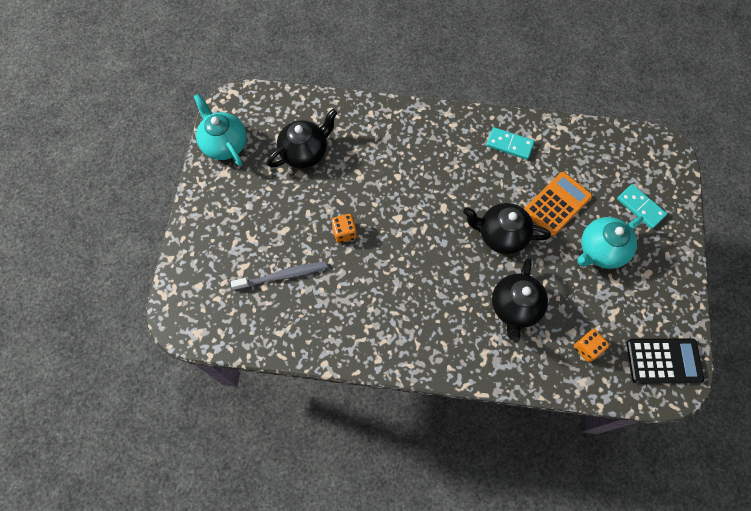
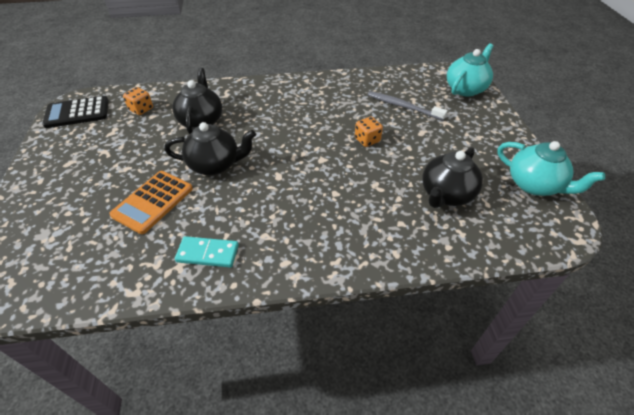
camera: 165 degrees right, 20 degrees down
(282, 276) = (403, 106): grey toothbrush -> grey toothbrush turned 60 degrees clockwise
(601, 250) = (112, 171): turquoise teapot -> turquoise teapot (465, 89)
(640, 207) = (52, 217): turquoise domino -> none

